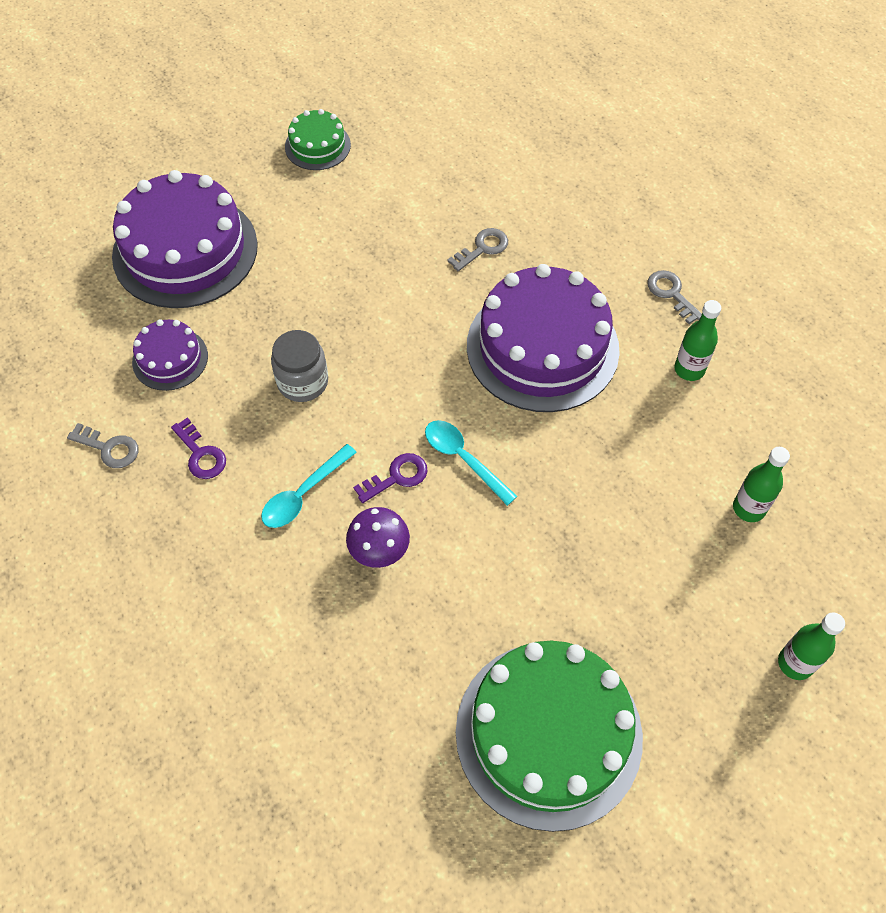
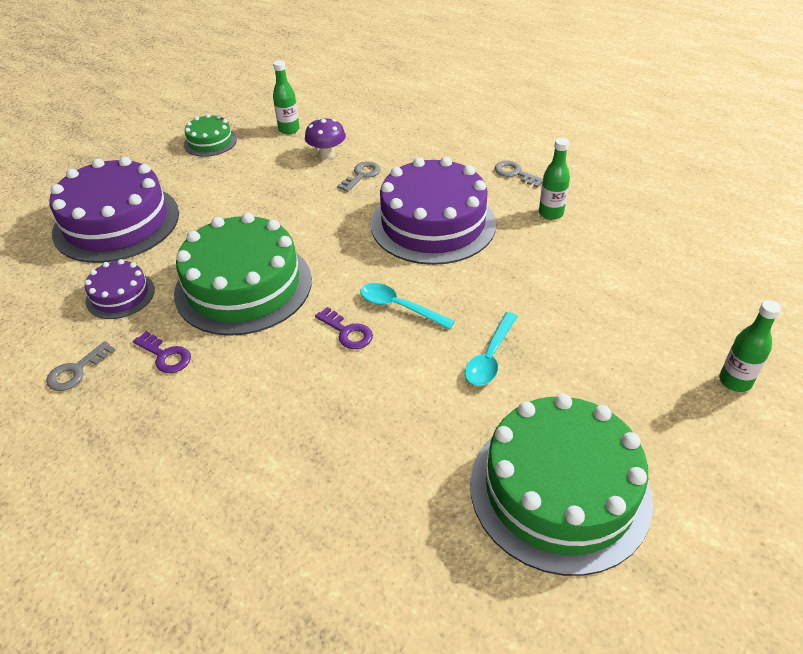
camera: 15 degrees left, 15 degrees down
(109, 448) = (76, 371): grey key -> grey key turned 120 degrees clockwise
(303, 382) = (243, 286): grey jar -> green cake
(303, 494) = (269, 363): turquoise spoon -> turquoise spoon (490, 357)
(379, 551) = (351, 388): purple mushroom -> purple mushroom (327, 155)
(397, 477) = (347, 332): purple key -> purple key turned 90 degrees clockwise
(749, 508) = (641, 287): green bottle -> green bottle (289, 129)

